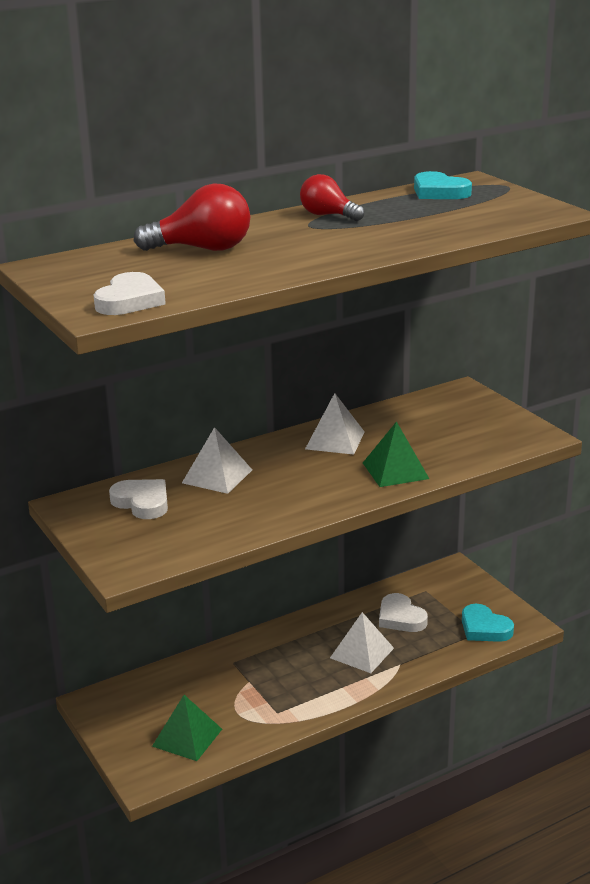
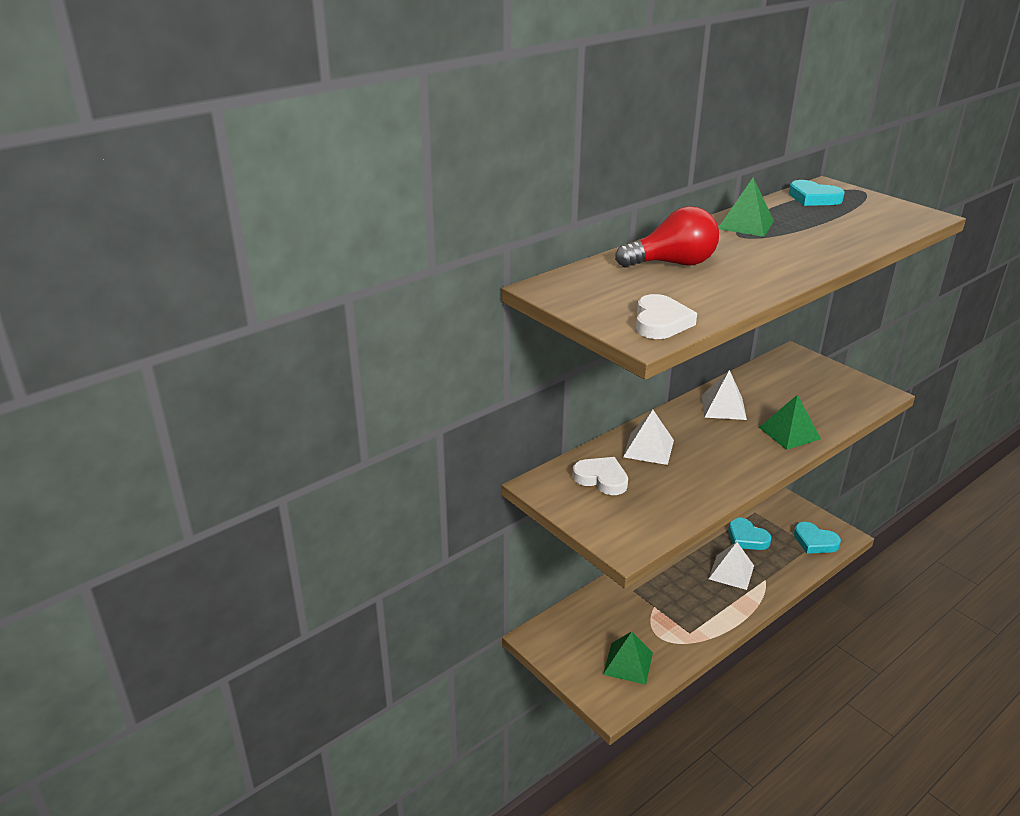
camera: 10 degrees left, 5 degrees up
(328, 215) = (745, 225): red light bulb -> green pyramid
(400, 617) = (746, 538): white heart -> turquoise heart

